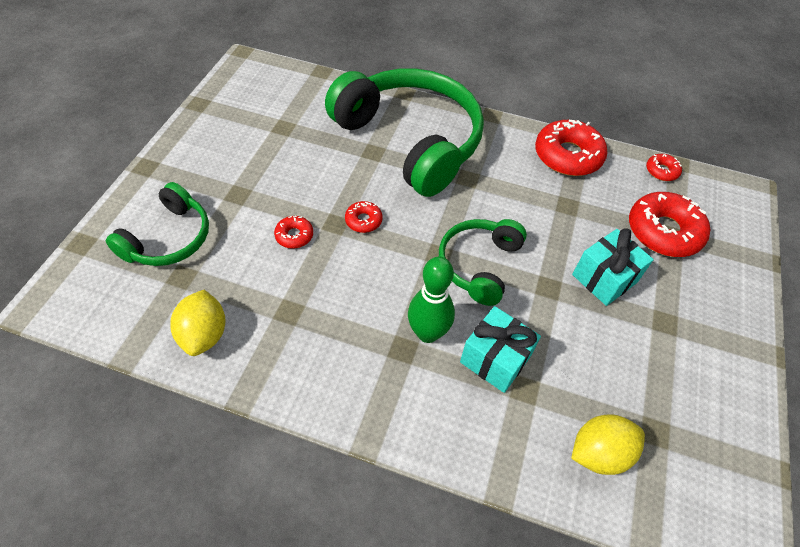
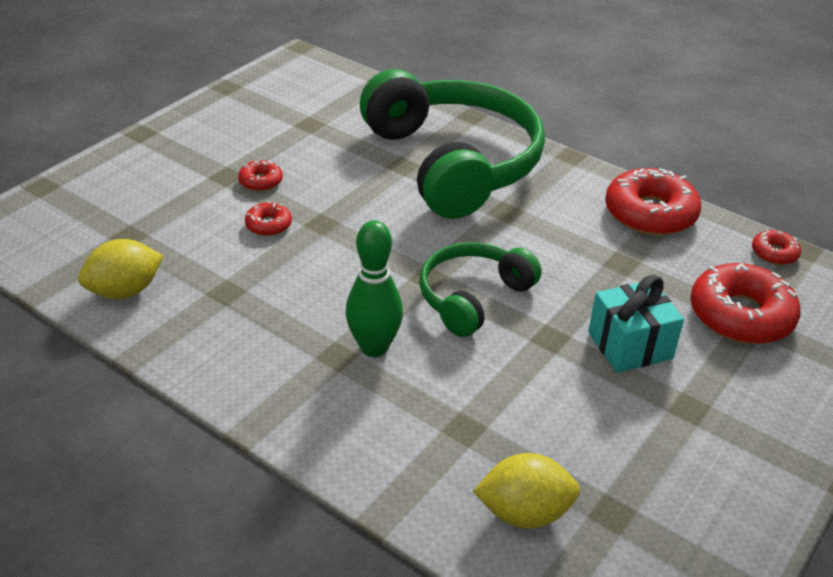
camera: 20 degrees right, 15 degrees down
(169, 238) = (132, 200): green headphones -> none
(204, 334) = (125, 291): yellow lemon -> yellow lemon turned 45 degrees clockwise
(363, 220) = (355, 227): red donut -> red donut (261, 181)
(495, 359) = (442, 391): turquoise gift -> none

